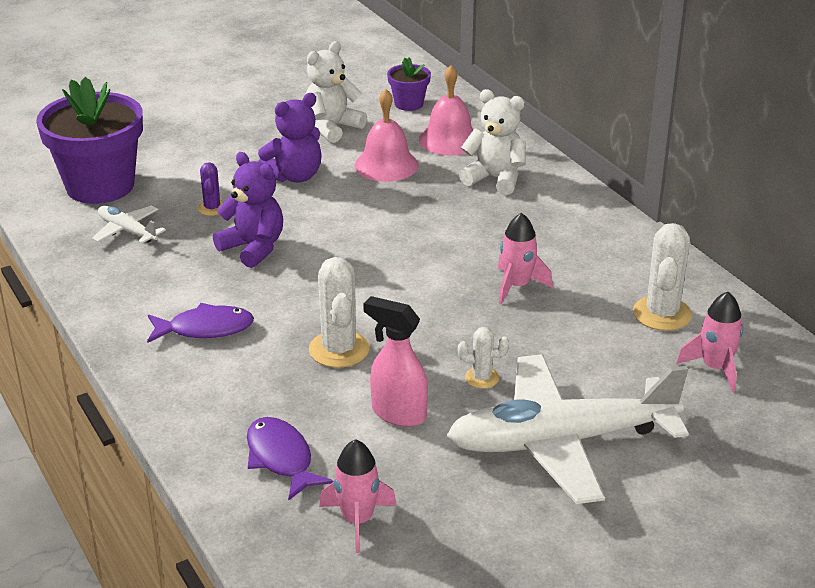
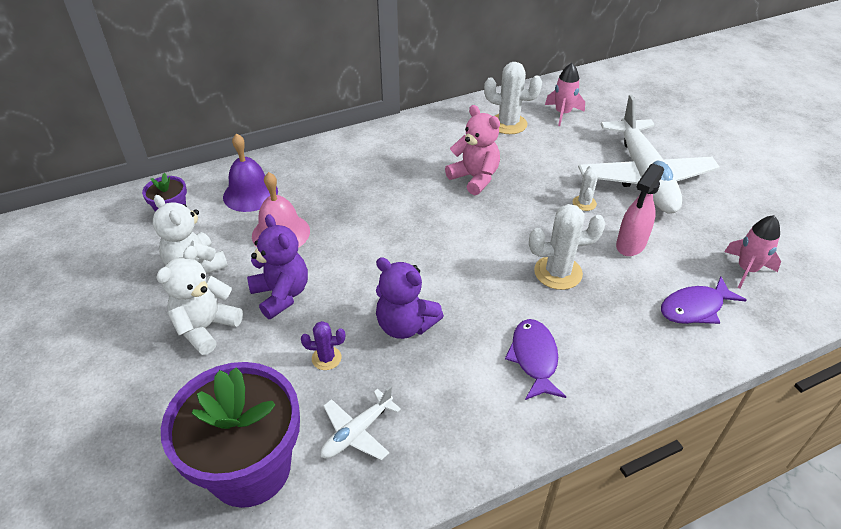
camera: 85 degrees left, 10 degrees up
(253, 248) = (405, 325): purple teddy bear -> purple teddy bear turned 105 degrees counterclockwise
(449, 140) = (250, 194): pink bell -> purple bell
(495, 179) = (323, 175): white teddy bear -> white teddy bear (206, 327)
(517, 286) = (474, 178): pink rocket -> pink teddy bear

